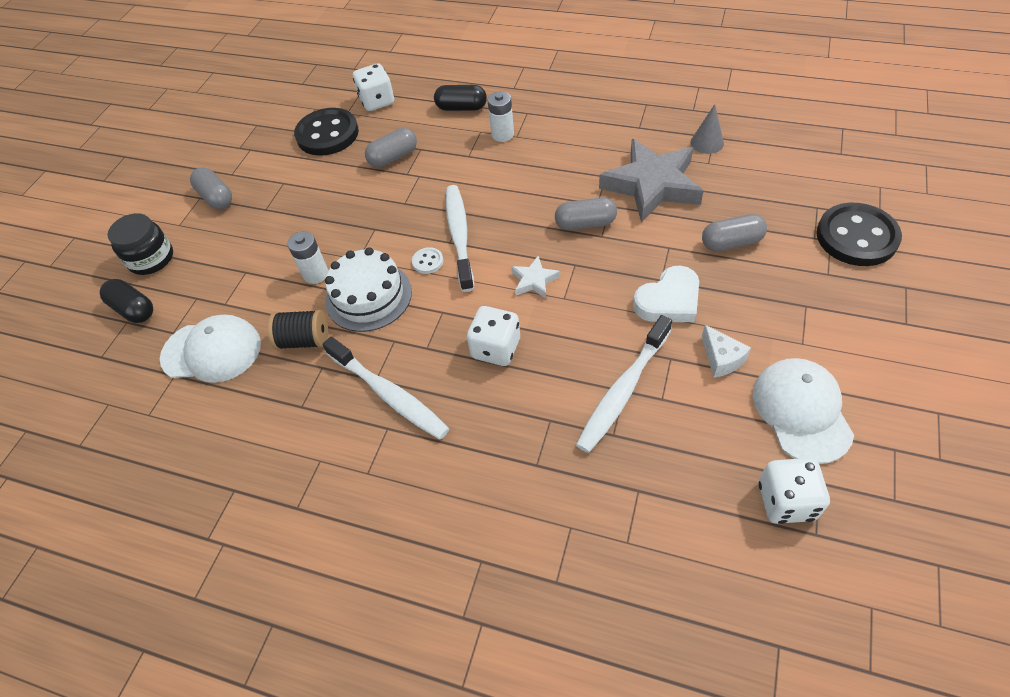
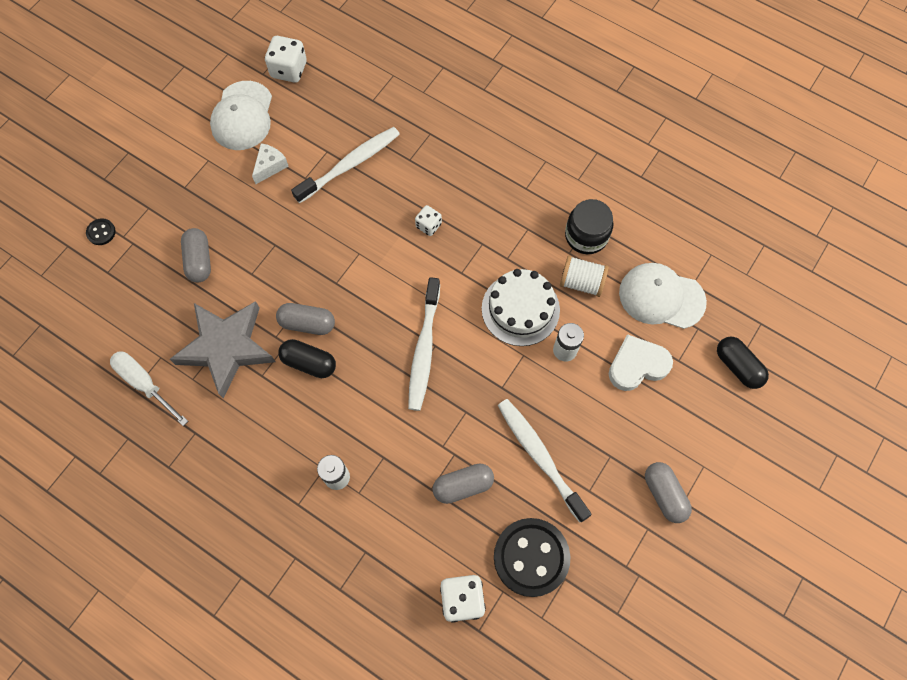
camera: 170 degrees left, 15 degrees up
(151, 259) = (728, 426): black jar -> black jar (586, 236)
(304, 340) = (581, 282): black spool -> white spool
(389, 394) = (520, 213): white toothbrush -> white toothbrush (540, 457)
(427, 261) = (460, 329): white button -> none
(461, 108) = (366, 544): black capsule -> black capsule (309, 363)
(496, 348) = (428, 225): white dice -> white dice, size x0.60
(534, 280) = (375, 278): white star -> none
(669, 300) = (279, 224): white heart -> white heart (637, 365)
(707, 142) = (145, 384): grey cone -> white screwdriver
(721, 358) = (270, 166): white cheese -> white cheese turned 45 degrees clockwise
(731, 243) = (199, 260): grey capsule -> grey capsule turned 75 degrees clockwise
(856, 237) = (101, 232): black button -> black button, size x0.42

